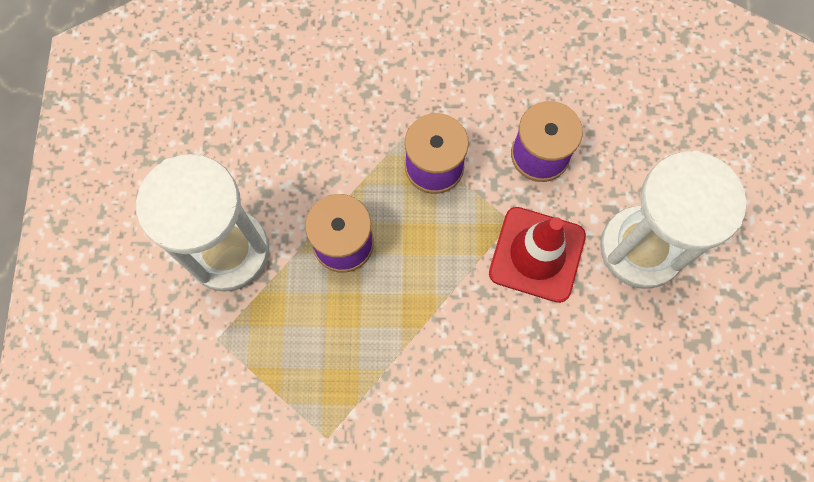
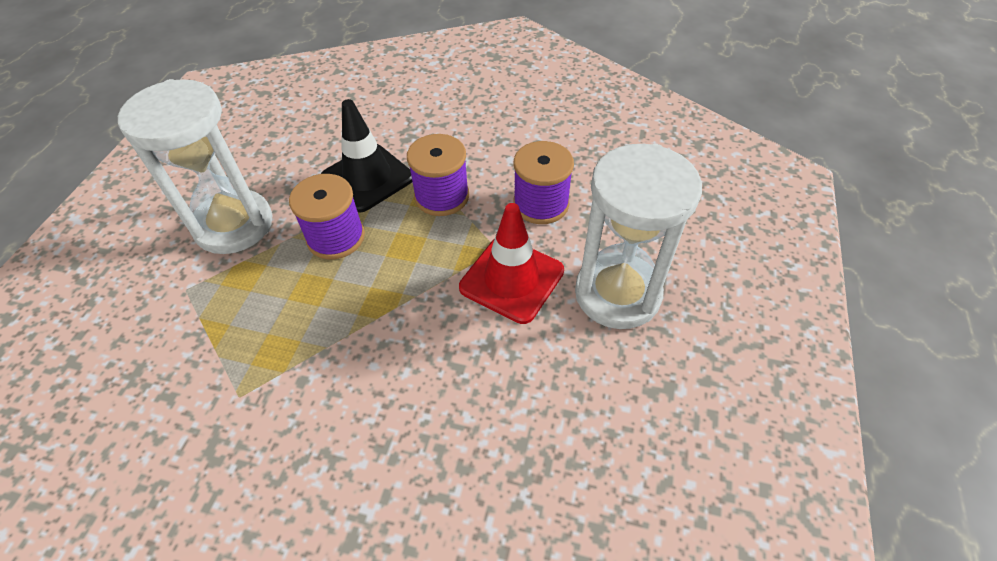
camera: 15 degrees right, 20 degrees down
(345, 158) = (367, 178): none -> black traffic cone

